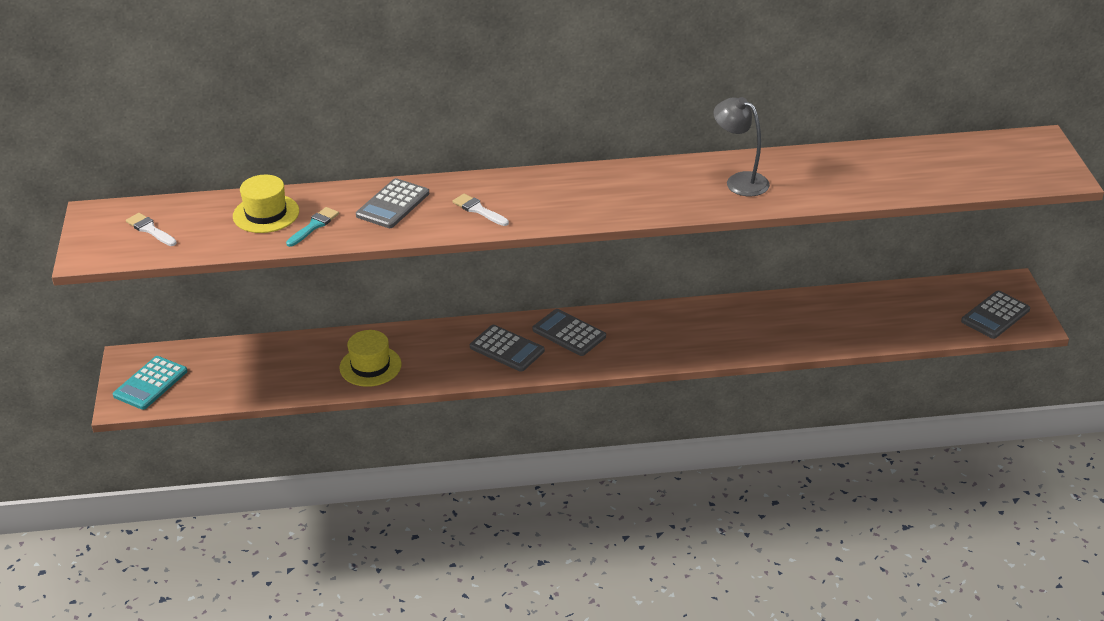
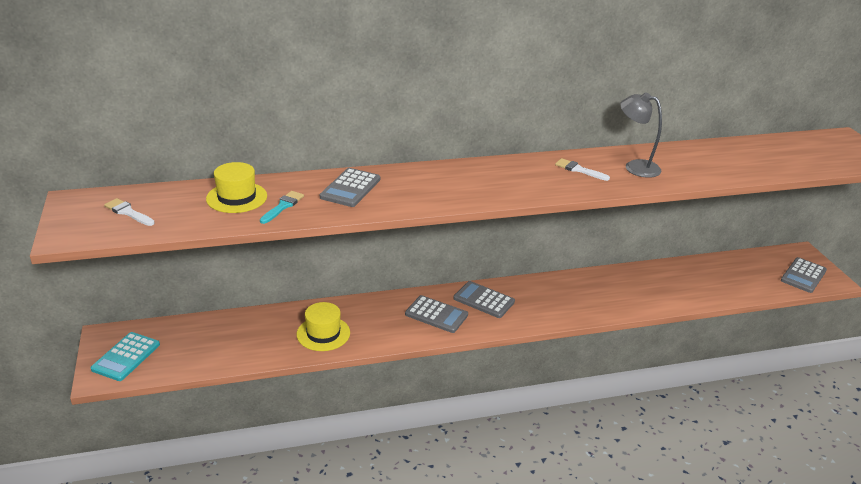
camera: 10 degrees left, 5 degrees down
(478, 210) = (427, 191): white brush -> white brush (579, 170)

